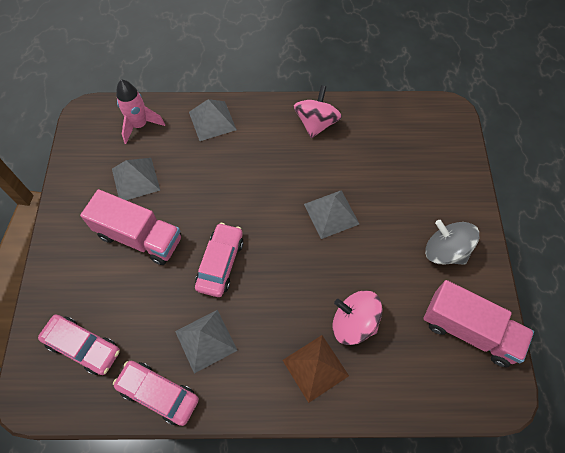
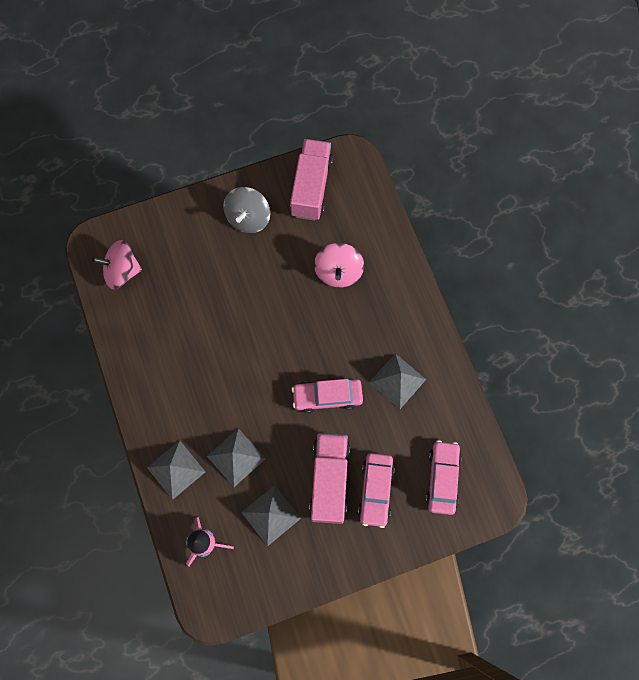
camera: 110 degrees left, 10 degrees up
(158, 394) = (452, 399): pink car -> pink car (375, 490)
(315, 368) = (385, 290): brown pyramid -> none
(316, 123) = (147, 364): pink spinning top -> pink spinning top (122, 271)
(331, 214) = (245, 319): grey pyramid -> grey pyramid (236, 457)

